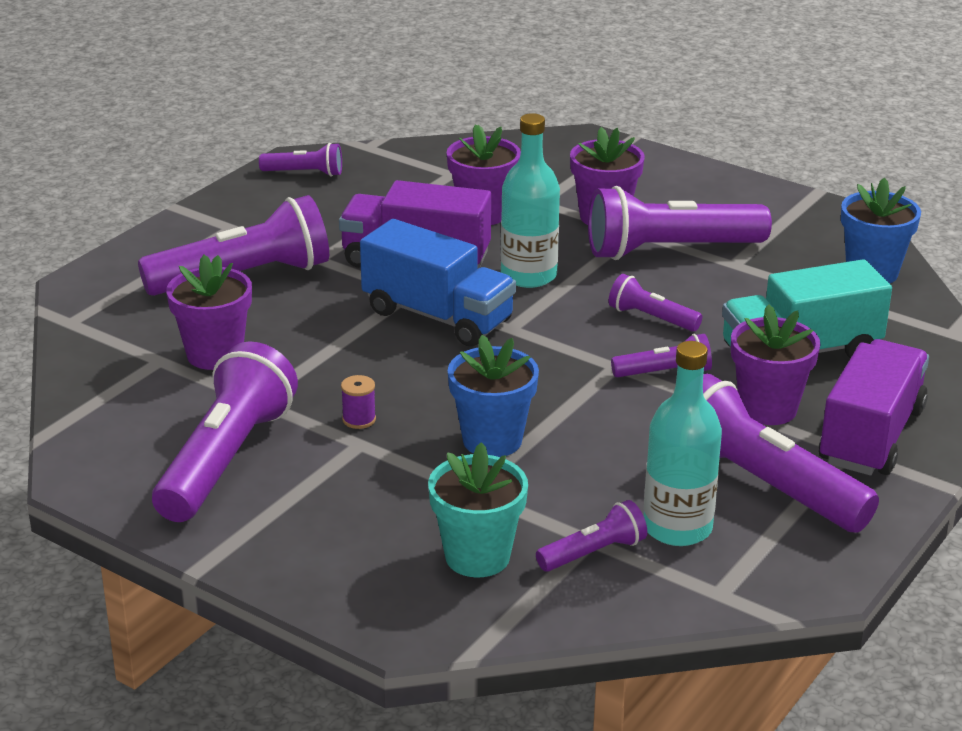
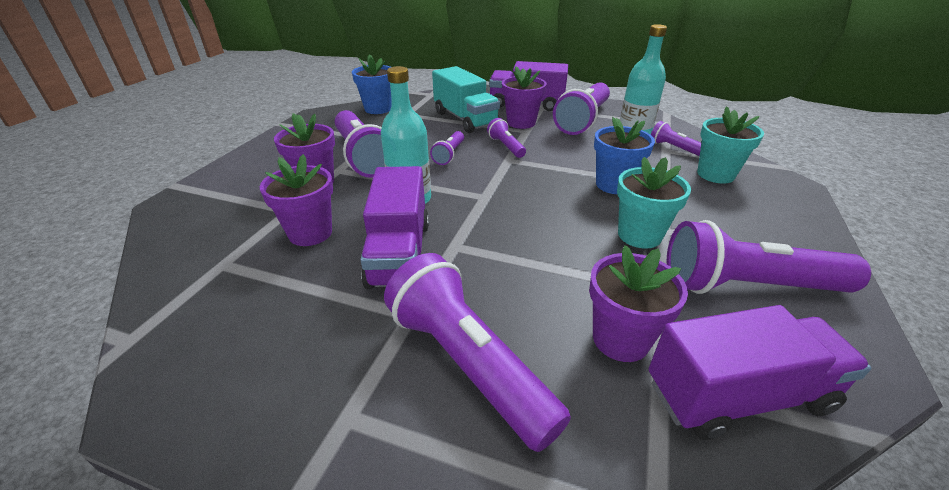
camera: 105 degrees left, 5 degrees up
(119, 391) = (737, 395): none -> purple truck
(304, 173) = (192, 382): purple flashlight -> none
(359, 419) = (639, 235): purple spool -> turquoise flower pot
(437, 316) = (485, 227): blue truck -> none

